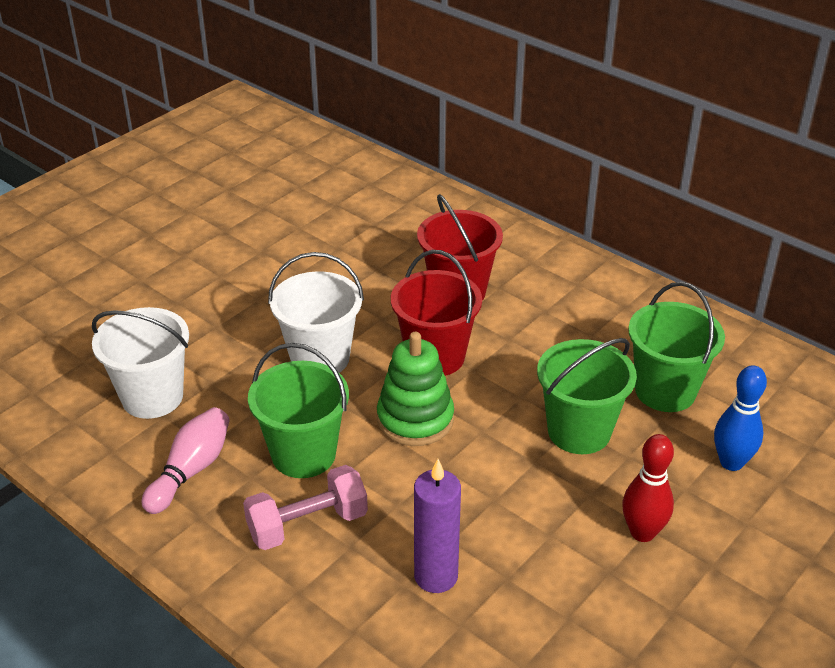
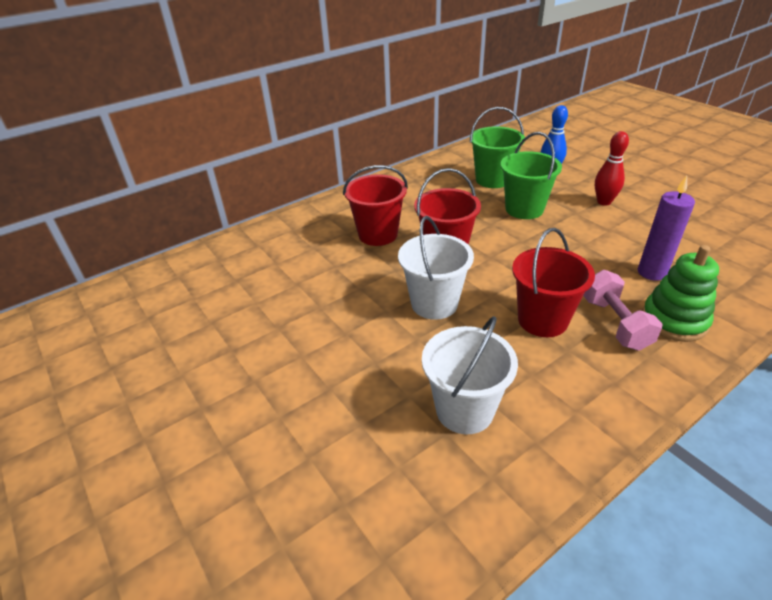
camera: 75 degrees left, 0 degrees up
(191, 470) = (561, 386): pink bowling pin -> none
(303, 454) = (542, 320): green bucket -> red bucket
(415, 419) = (508, 266): green stacking toy -> green stacking toy (674, 320)

